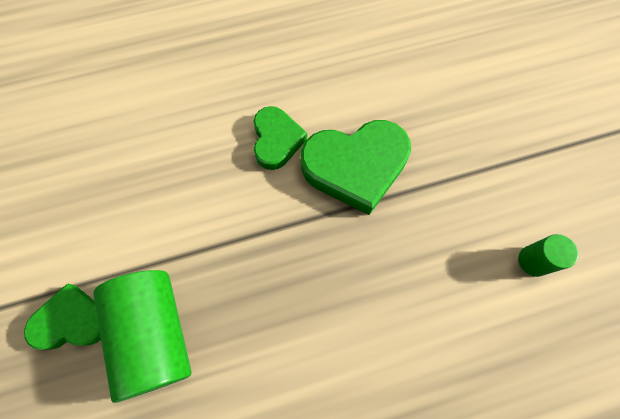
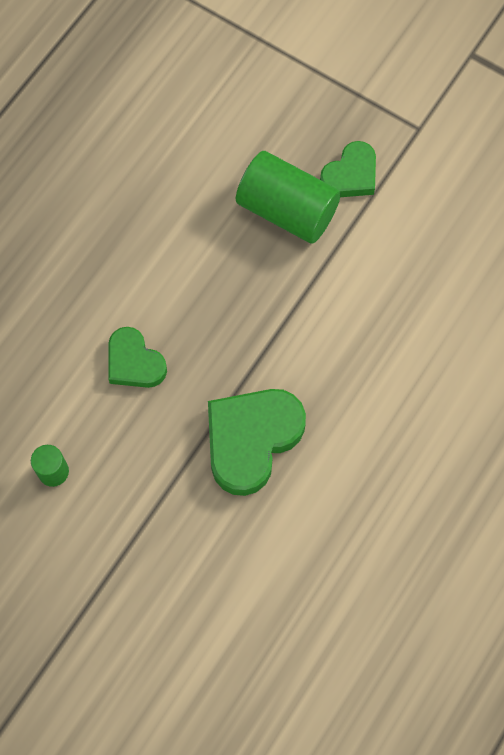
camera: 140 degrees right, 0 degrees up
(276, 140) = (337, 411): green heart -> green heart (134, 362)

